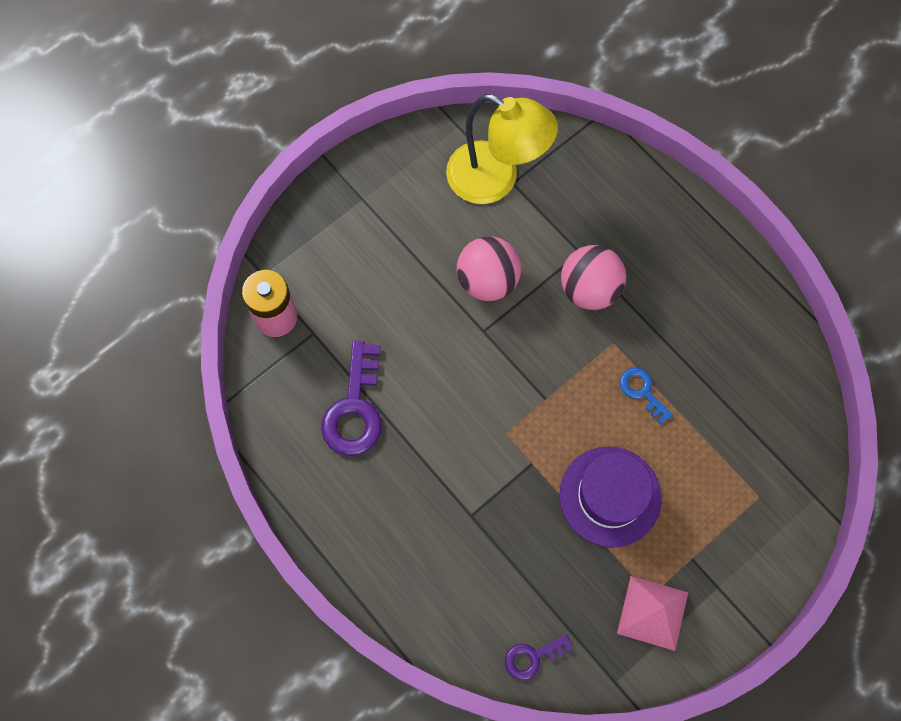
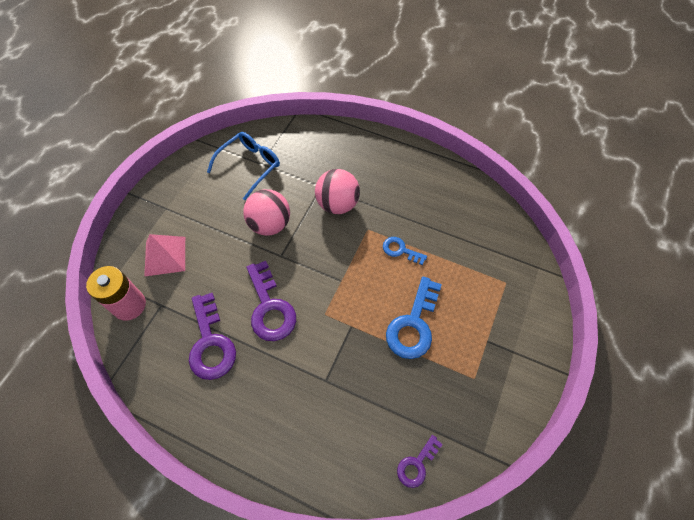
camera: 25 degrees left, 10 degrees down
(442, 395) = (270, 307): none -> purple key
(495, 180) = (250, 166): yellow lamp -> blue glasses
(610, 496) = (413, 324): purple hat -> blue key
(652, 612) = (481, 390): pink pyramid -> pink pyramid (165, 256)

